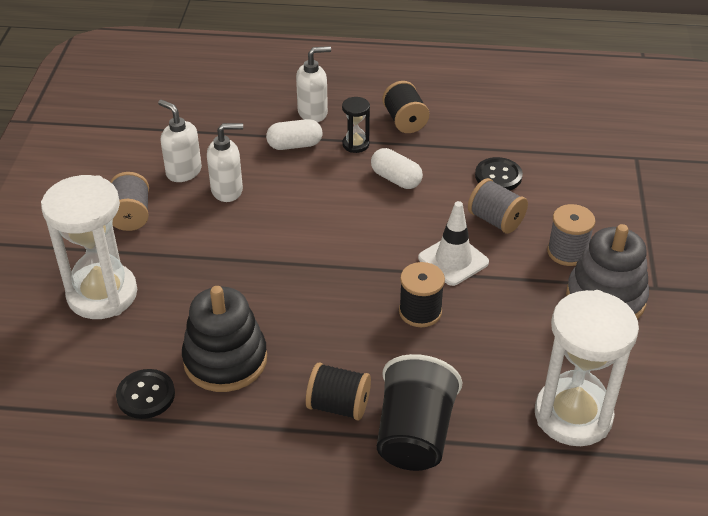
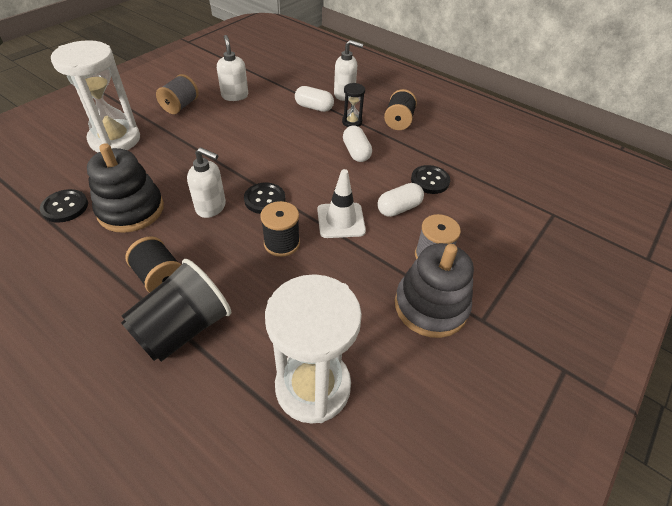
camera: 30 degrees right, 5 degrees up
(227, 190) = (247, 115): white soap dispenser -> white soap dispenser (211, 207)
(355, 277) = (264, 199): none -> black button
(495, 220) = (399, 208): grey spool -> white capsule

